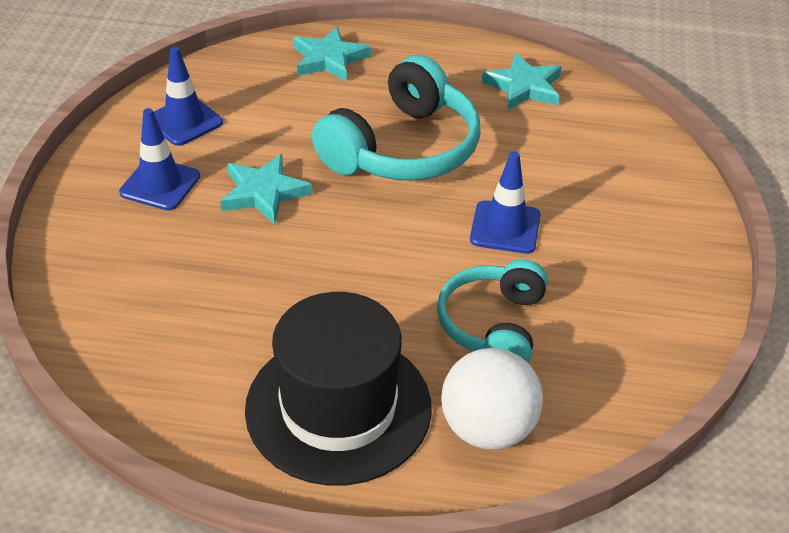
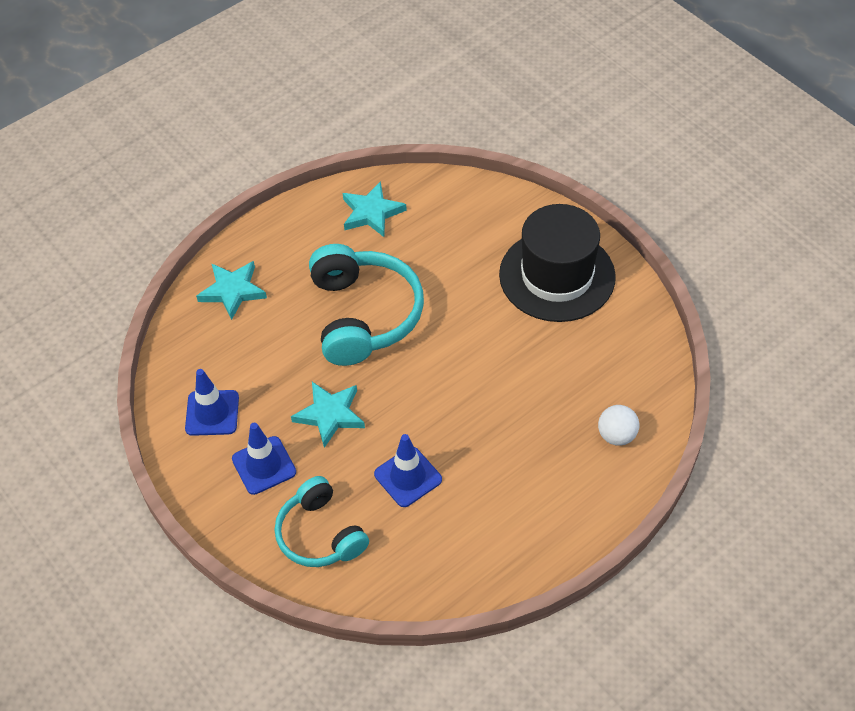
camera: 45 degrees left, 10 degrees up
(338, 407) = (541, 493): black hat -> black hat (557, 276)
(487, 428) = (616, 435): white ball -> white ball, size x0.61
(493, 325) = (549, 379): turquoise headphones -> turquoise headphones (320, 534)
(505, 227) = (482, 316): blue traffic cone -> blue traffic cone (408, 477)

